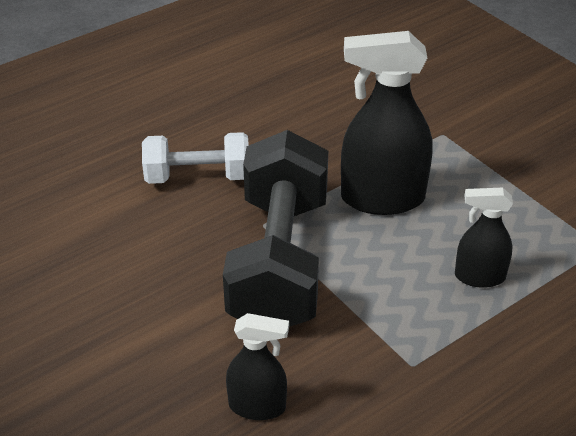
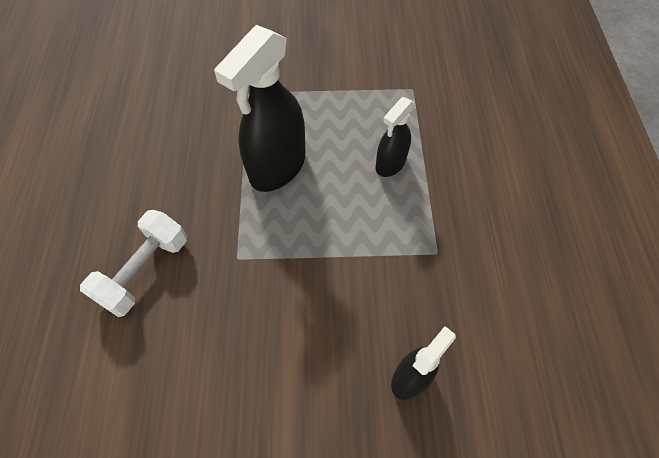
camera: 55 degrees left, 20 degrees up
(279, 262) = (284, 272): black dumbbell -> none

